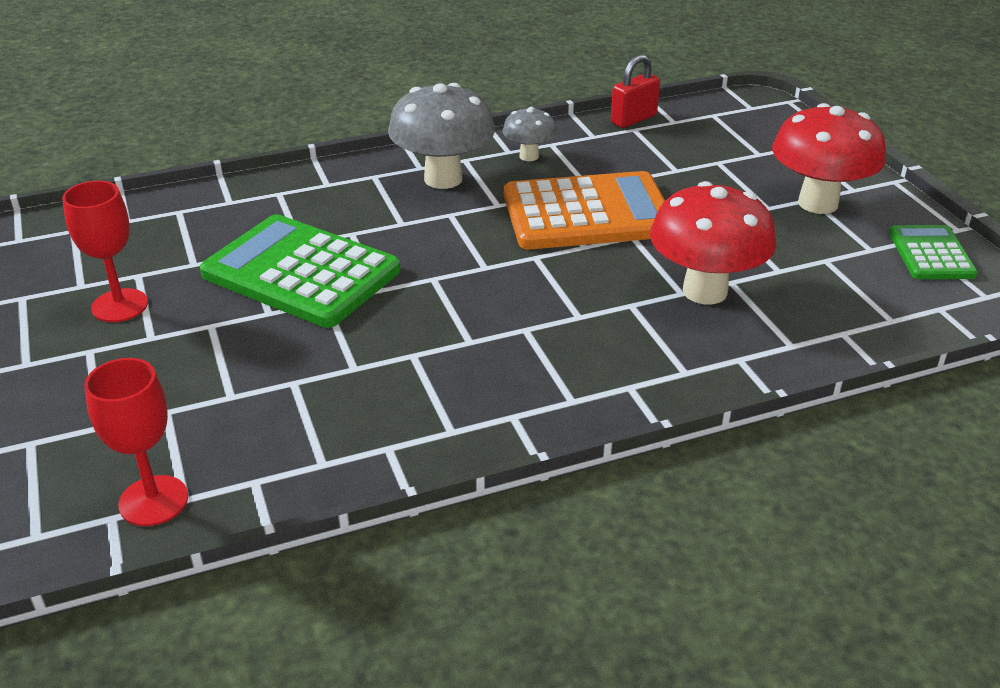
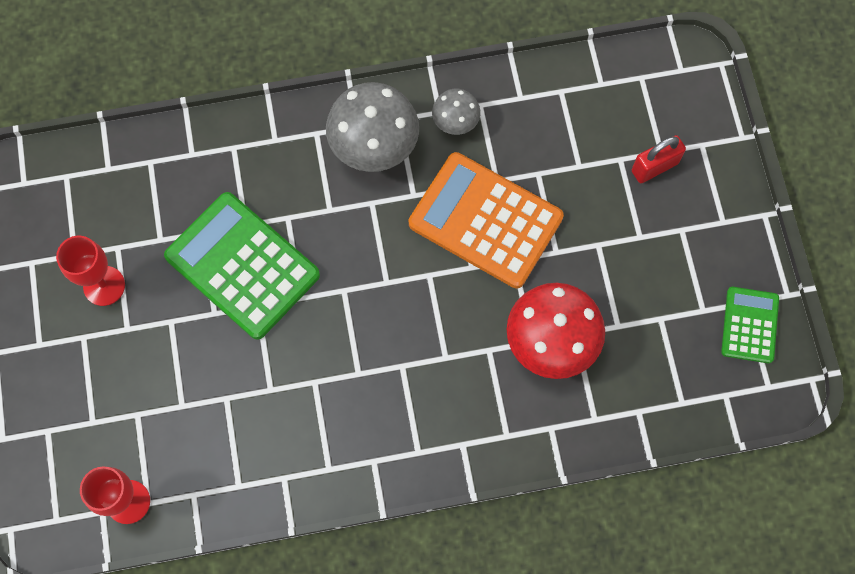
camera: 10 degrees right, 35 degrees up
(587, 213) = (485, 221): orange calculator -> orange calculator turned 150 degrees counterclockwise
(633, 119) = (565, 74): red padlock -> red padlock (654, 167)
(818, 203) = (684, 238): red mushroom -> none

